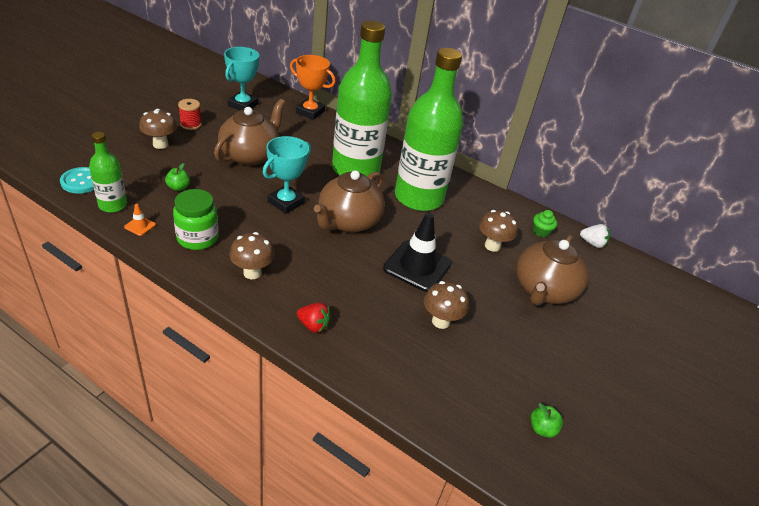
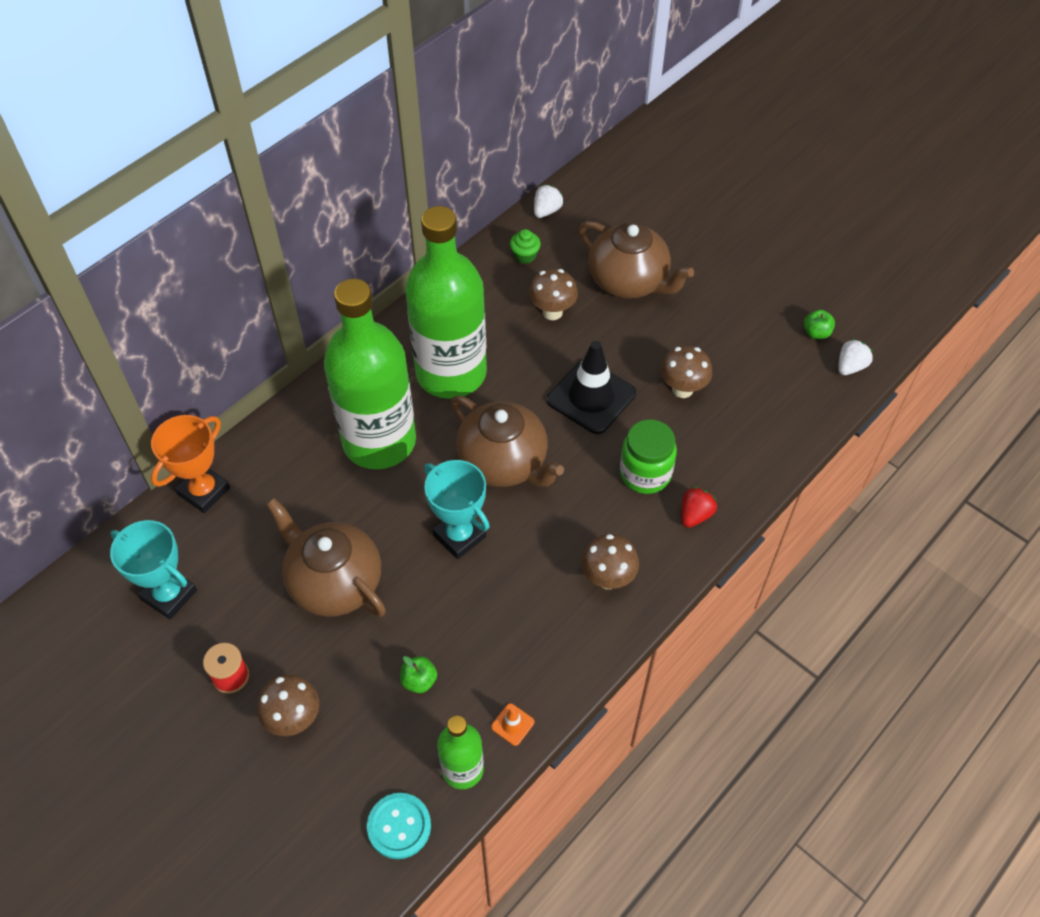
camera: 75 degrees left, 15 degrees up
(197, 238) = (540, 646): green jar -> green jar (645, 473)
(509, 458) = (850, 366): none -> white strawberry

